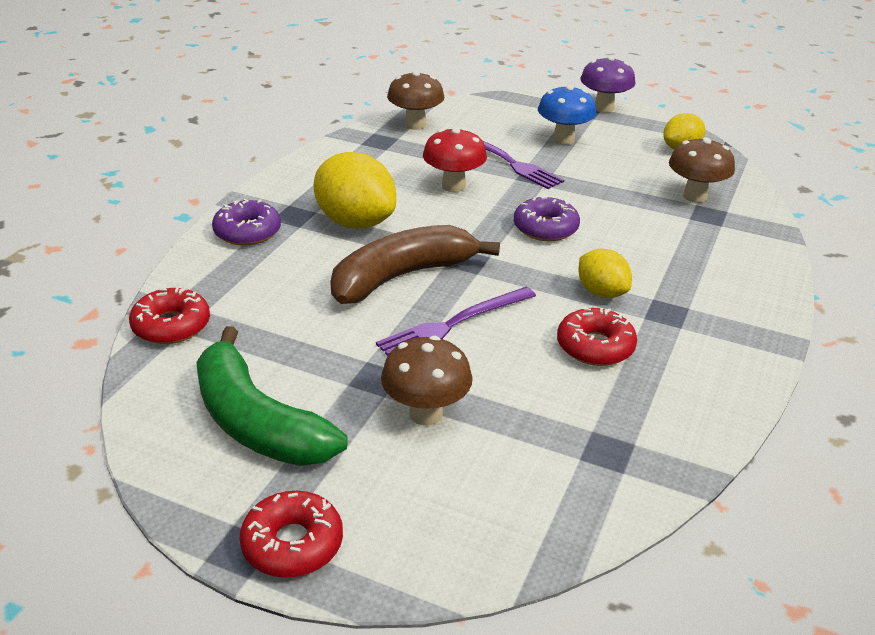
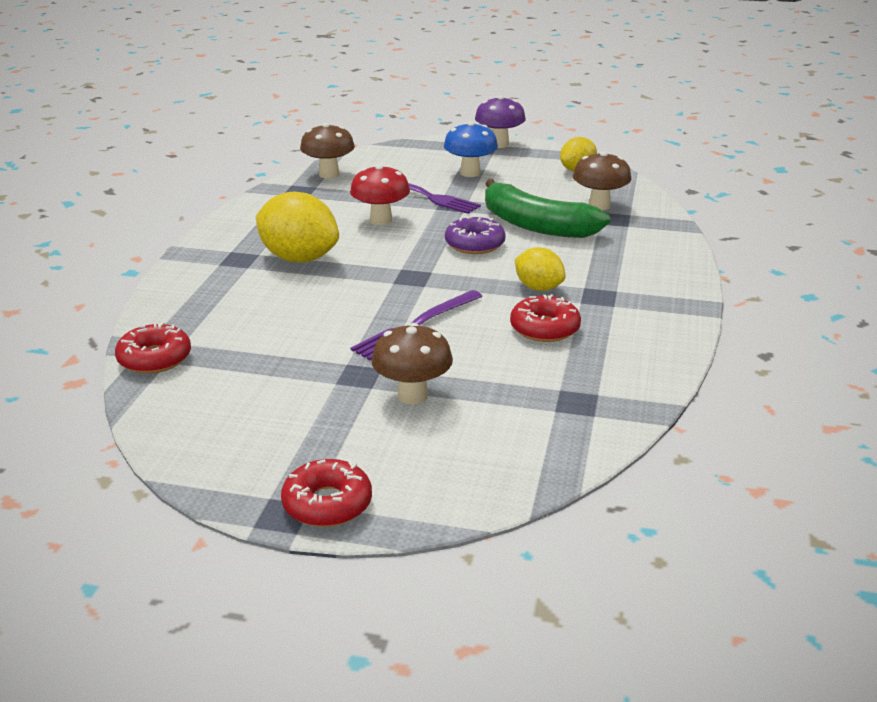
camera: 10 degrees left, 5 degrees down
(247, 232) = (199, 277): purple donut -> none
(257, 422) = (263, 421): green banana -> green banana (536, 225)
(402, 277) = (357, 296): brown banana -> none

